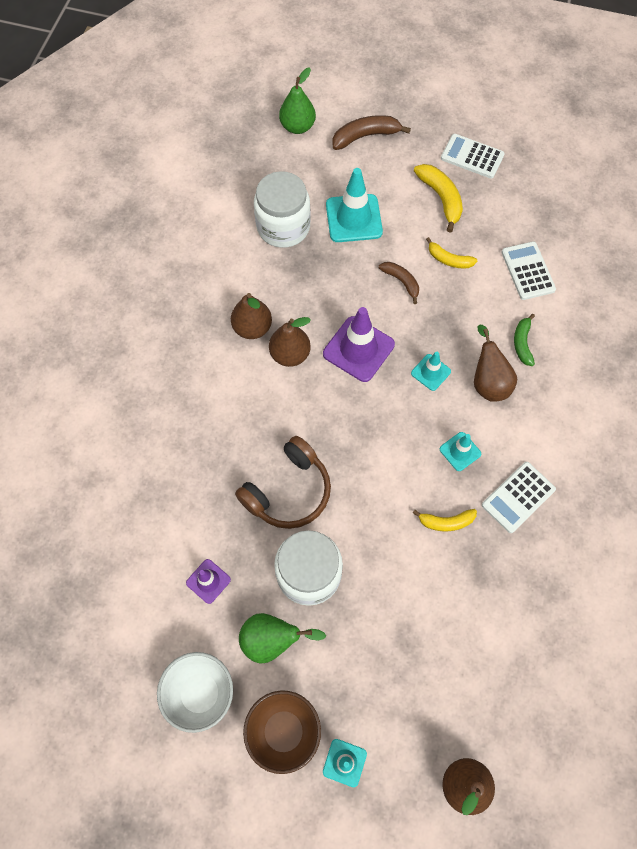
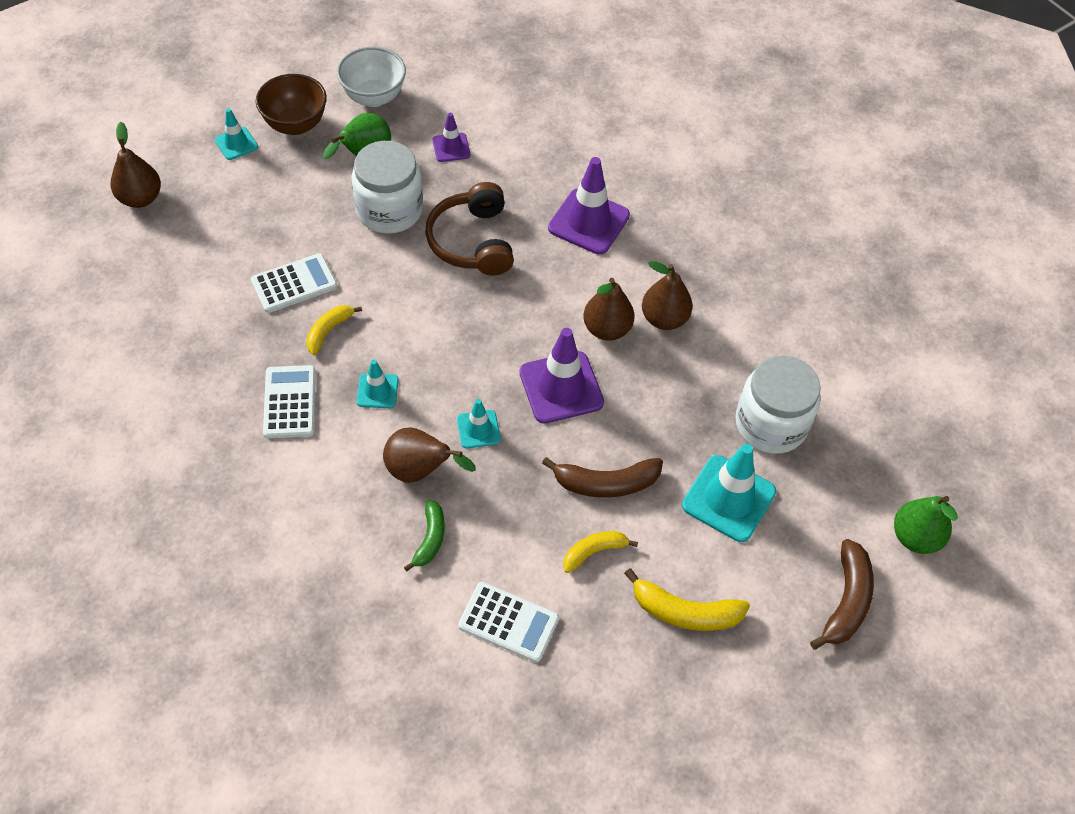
camera: 125 degrees right, 10 degrees down
(205, 428) = (588, 222): none -> purple traffic cone
(401, 282) = (606, 483): brown banana -> brown banana, size x1.55
(472, 156) = (721, 701): white calculator -> white calculator (294, 284)
(522, 343) = (430, 539): green banana -> green banana turned 60 degrees clockwise

